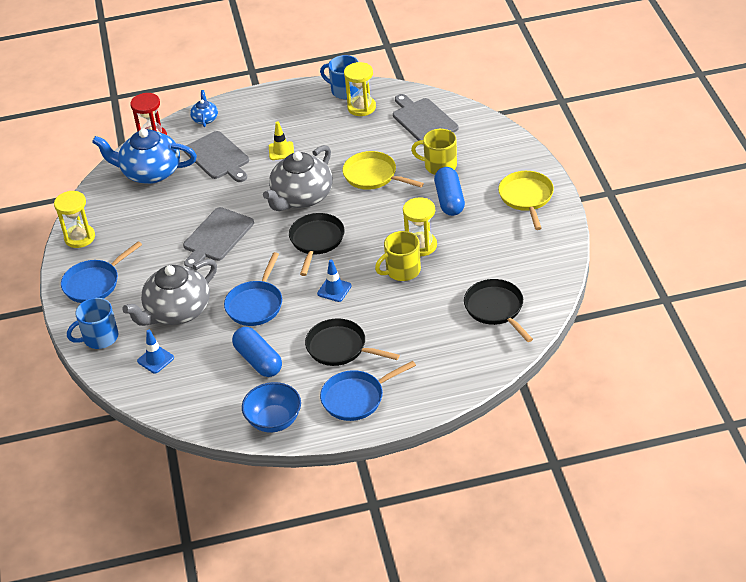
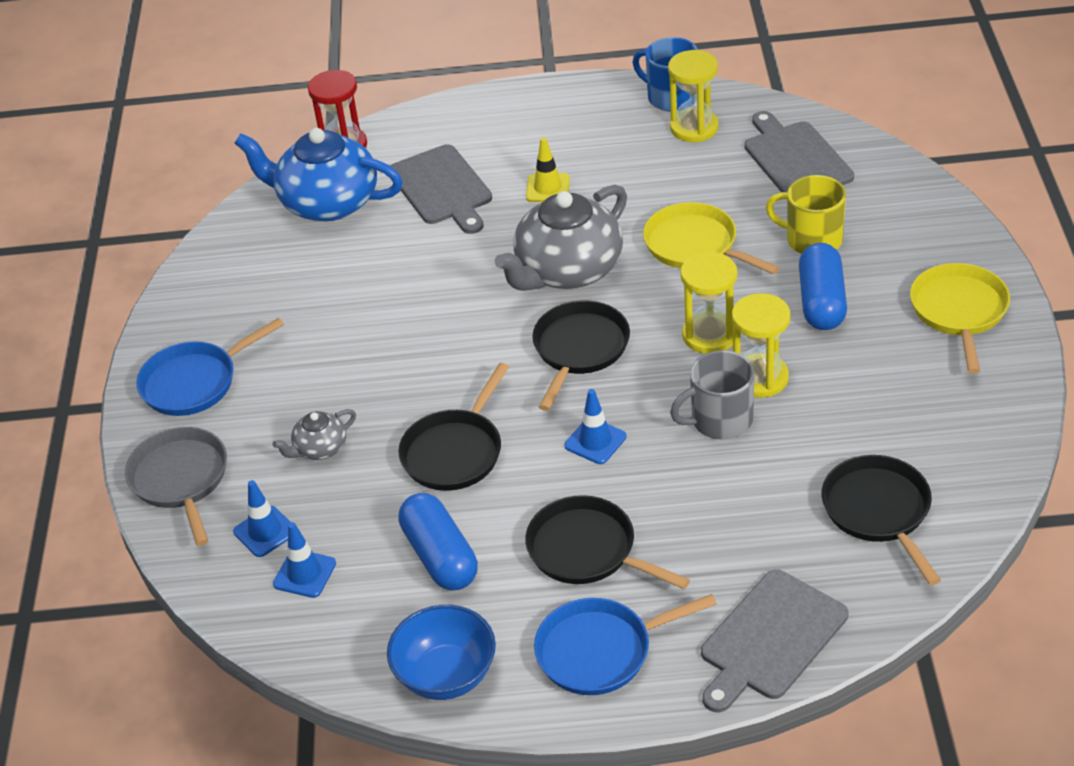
camera: 10 degrees right, 0 degrees up
(79, 237) = (189, 300): yellow hourglass -> yellow hourglass (709, 335)
(100, 338) = (181, 480): blue mug -> grey pan
(177, 311) = (320, 448): grey teapot -> grey teapot, size x0.47
(183, 379) = (304, 574): none -> blue traffic cone
(205, 119) = (434, 123): blue teapot -> none
(217, 237) = (413, 324): grey cutting board -> grey cutting board (770, 639)
(255, 304) = (455, 452): blue pan -> black pan
(402, 271) = (720, 420): yellow mug -> grey mug

